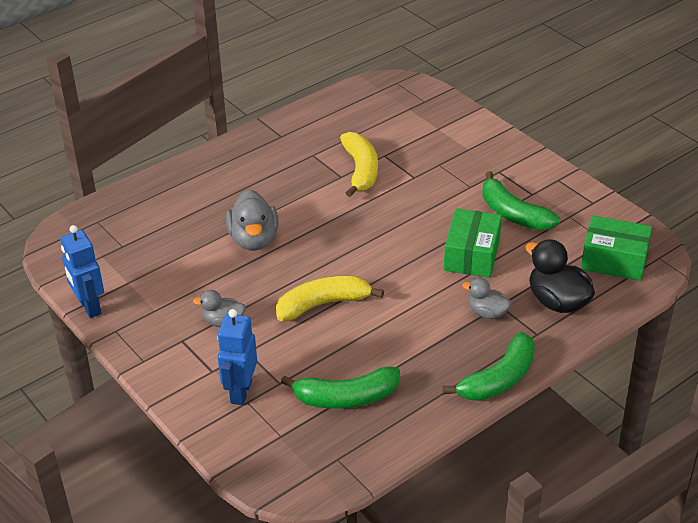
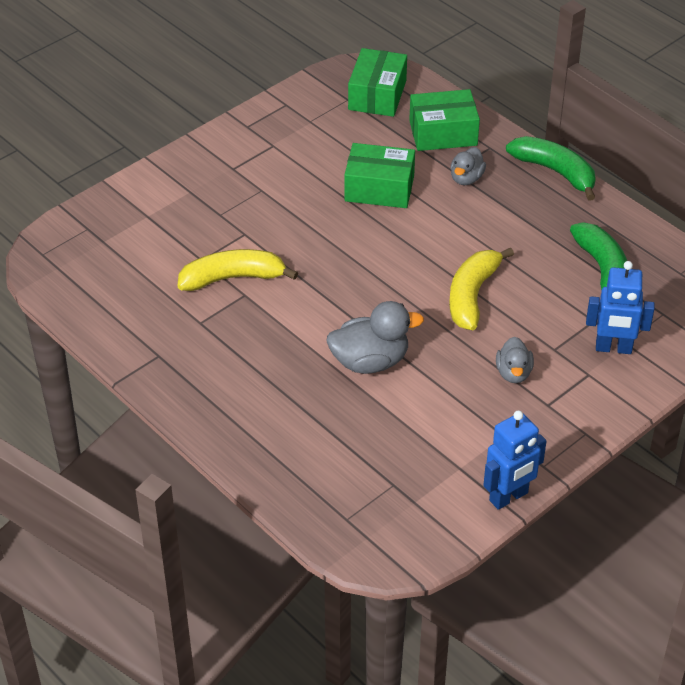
camera: 95 degrees left, 5 degrees up
(323, 304) = (472, 295): yellow banana -> yellow banana turned 45 degrees clockwise
(513, 214) = (308, 159): green banana -> none
(557, 302) = (443, 133): black duck -> green box

